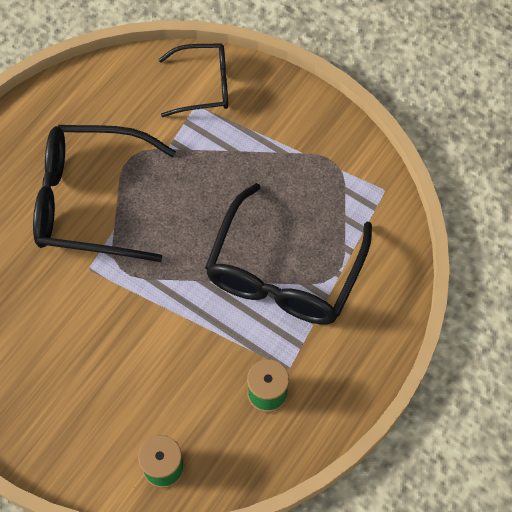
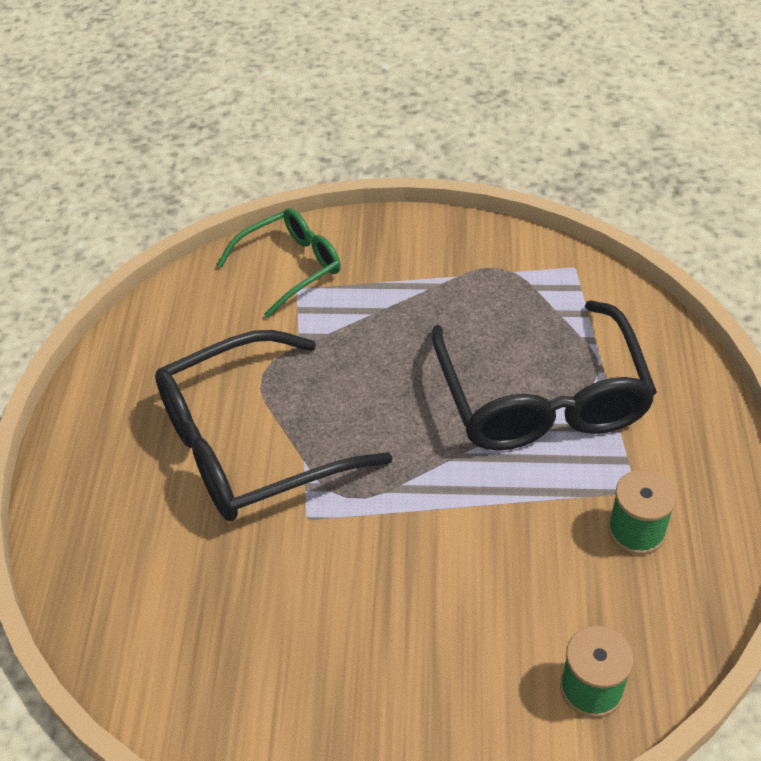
camera: 30 degrees left, 15 degrees down
(204, 86) = (291, 266): black glasses -> green glasses

